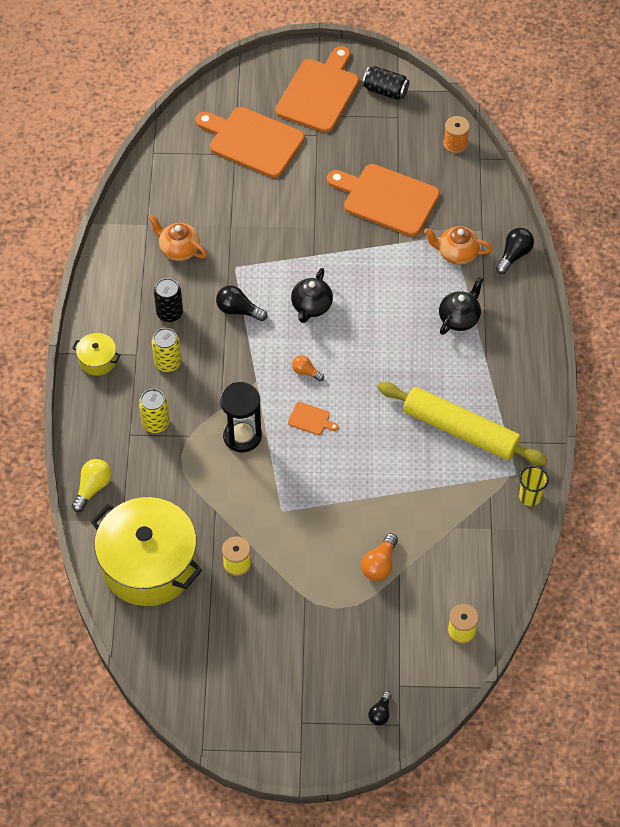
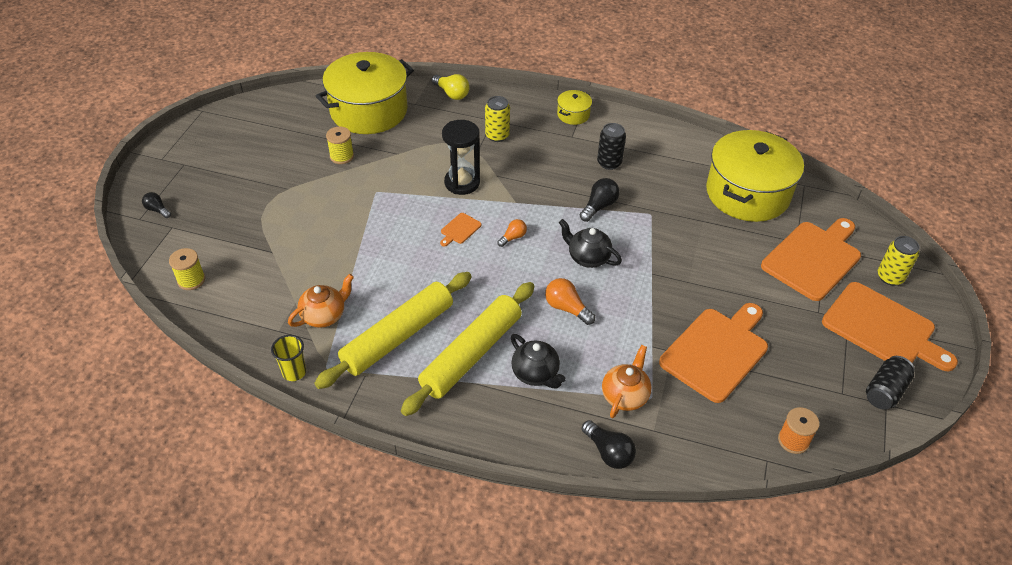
camera: 105 degrees right, 10 degrees down
(168, 363) = (556, 153): yellow can -> yellow can (890, 277)
(179, 249) = (680, 181): orange teapot -> orange teapot (324, 315)
(180, 195) = (747, 193): none -> yellow pot
(379, 564) = (289, 241): orange light bulb -> orange light bulb (567, 308)
(457, 369) = (471, 354): none -> yellow rolling pin

